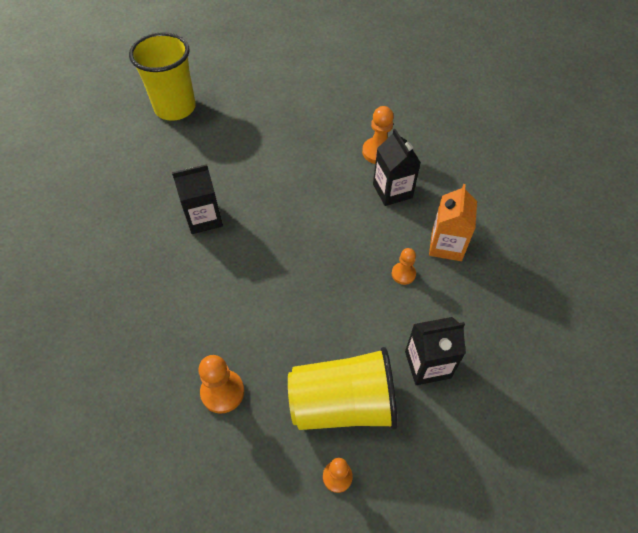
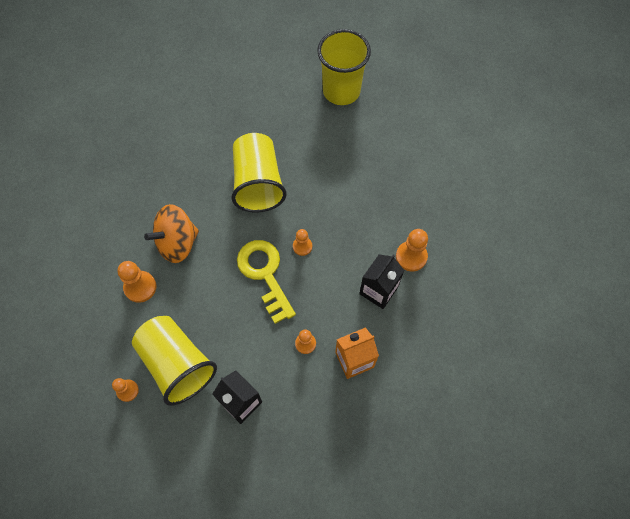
camera: 55 degrees right, 10 degrees up
(203, 325) = (177, 243): none -> orange spinning top
(204, 218) = (258, 183): black carton -> yellow cup
(302, 221) = (302, 246): none -> orange pawn
(305, 267) = (265, 274): none -> yellow key

